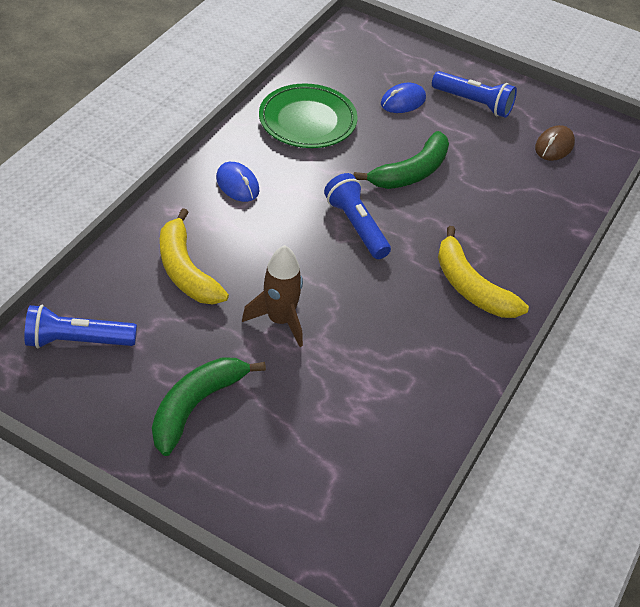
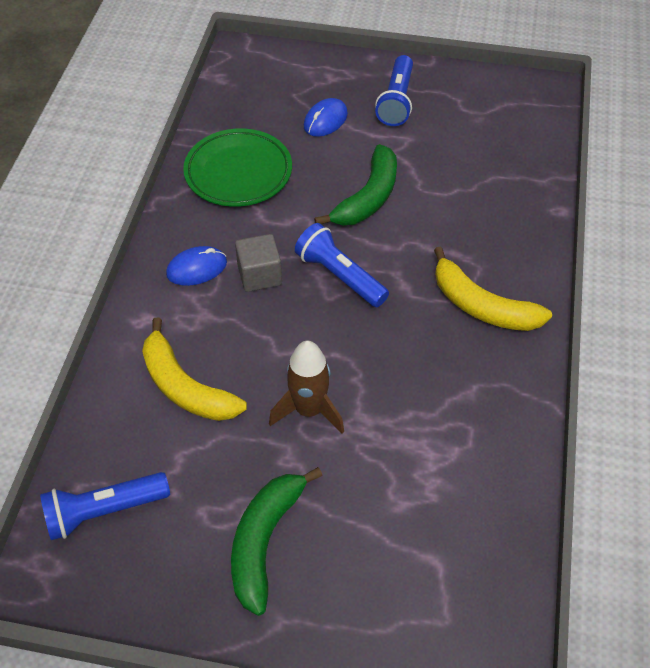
camera: 15 degrees left, 5 degrees up
(237, 184) = (197, 268): blue mouse -> blue mouse turned 60 degrees counterclockwise
(288, 205) = (259, 275): none -> grey cube
(474, 103) = (396, 101): blue flashlight -> blue flashlight turned 90 degrees clockwise
(554, 146) = (494, 124): brown mouse -> none

